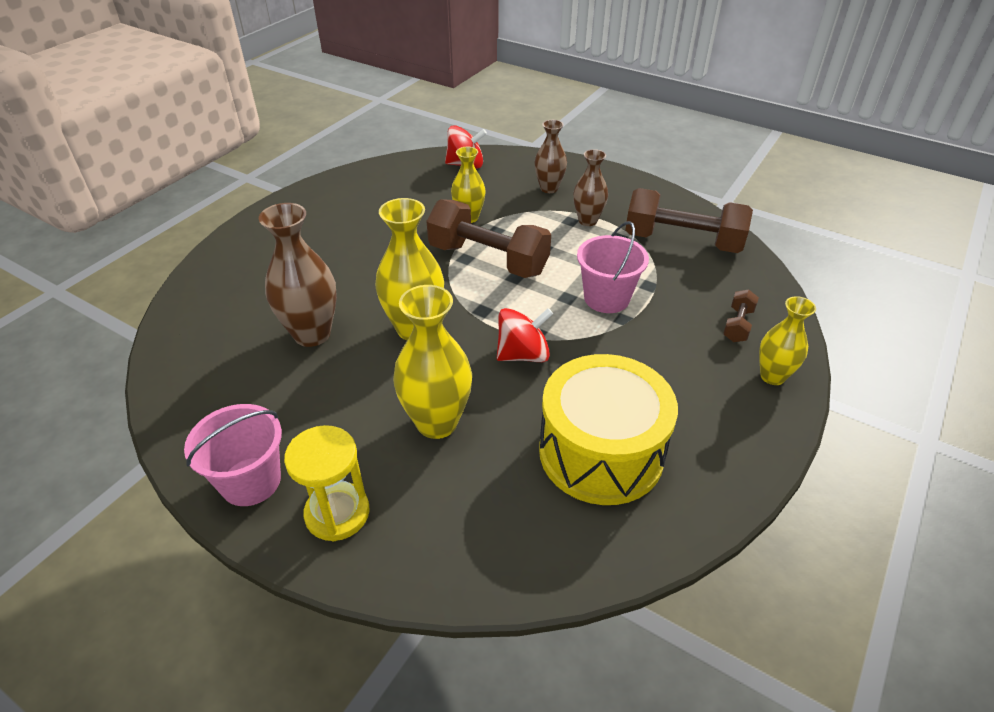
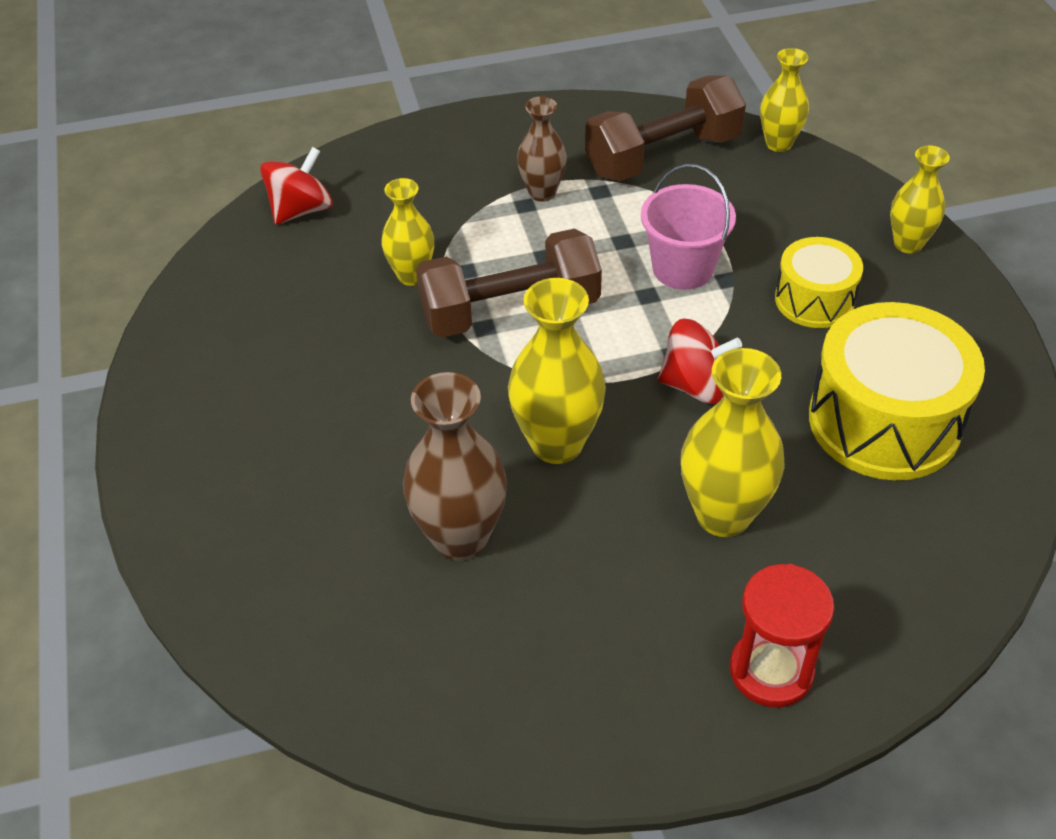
camera: 45 degrees left, 5 degrees up
(251, 481) = (651, 723): pink bucket -> none
(337, 513) = (771, 670): yellow hourglass -> red hourglass
(523, 354) = (695, 385): red spinning top -> red spinning top turned 75 degrees clockwise
(549, 188) = (445, 179): brown vase -> none
(660, 363) = (814, 300): none -> yellow drum
(737, 325) = (822, 213): brown dumbbell -> none
(766, 275) = (778, 144): none -> yellow vase

